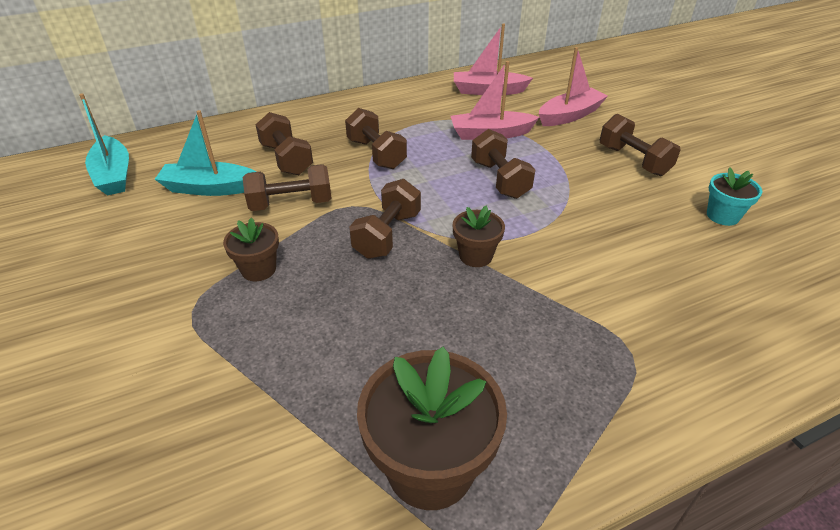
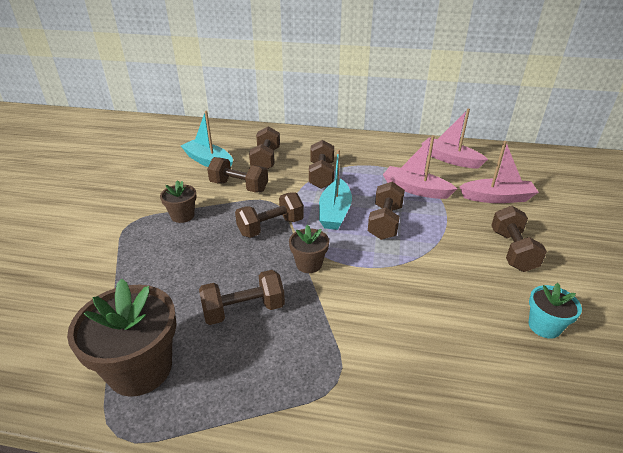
camera: 35 degrees right, 5 degrees down
(114, 175) = (173, 138): turquoise boat -> turquoise boat (335, 212)
(466, 338) = (243, 310): none -> brown dumbbell

